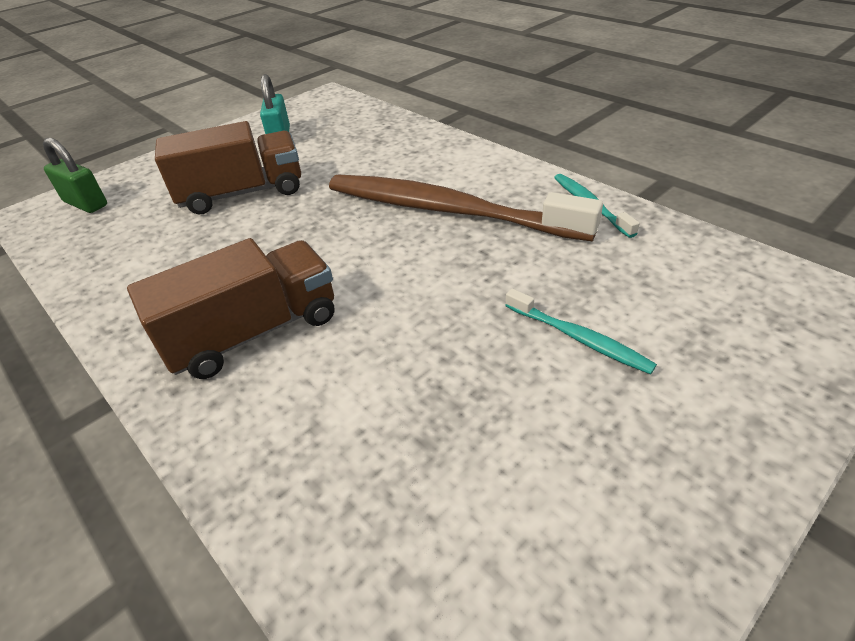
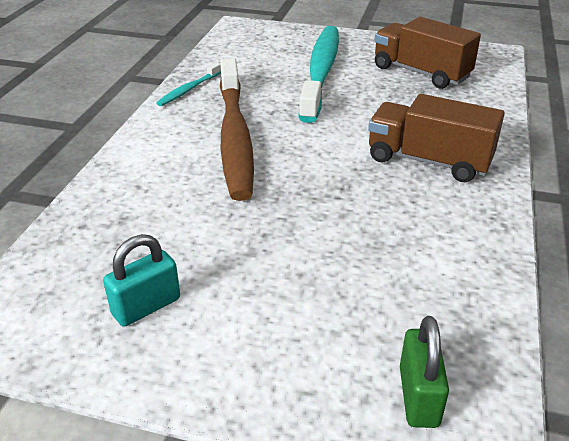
camera: 125 degrees left, 5 degrees down
(242, 193) = (291, 261): brown truck -> brown truck (421, 72)
(578, 338) = (321, 72): turquoise toothbrush -> turquoise toothbrush, size x2.30

